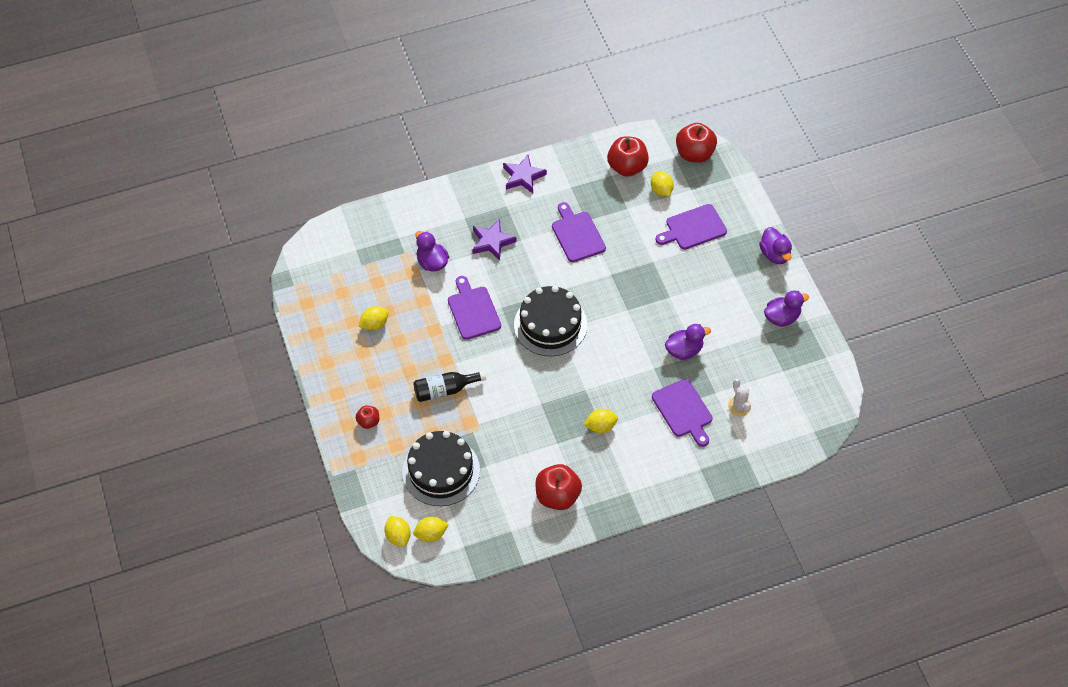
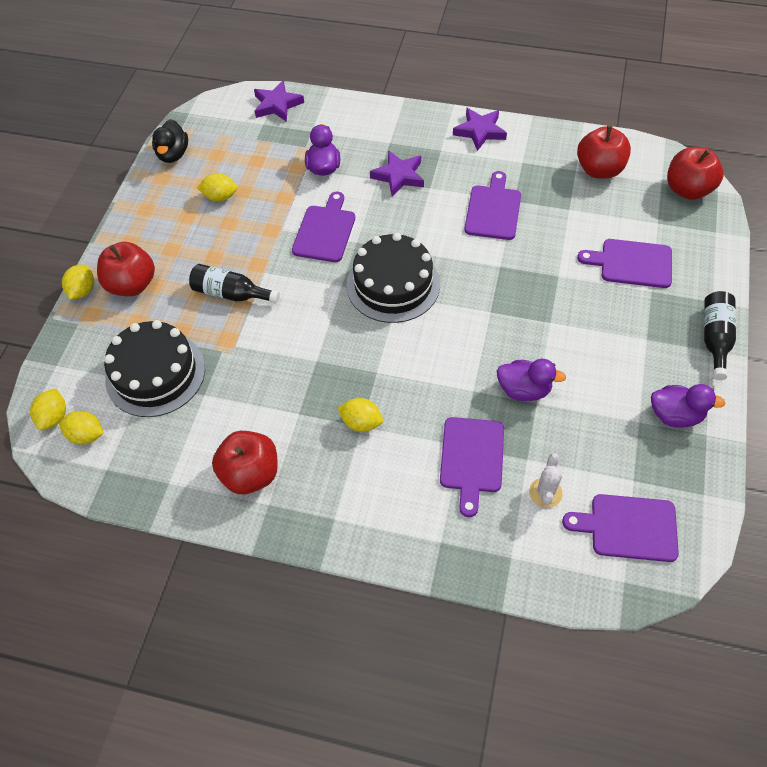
camera: 35 degrees right, 0 degrees up
(308, 309) = (173, 154): none -> black duck
(353, 228) = (277, 105): none -> purple star
(368, 422) = (132, 285): red apple -> red apple, size x1.89
(661, 190) = (621, 209): yellow lemon -> yellow lemon (83, 291)
(775, 254) = (715, 338): purple duck -> black bottle
(797, 400) = (628, 527): none -> purple cutting board

